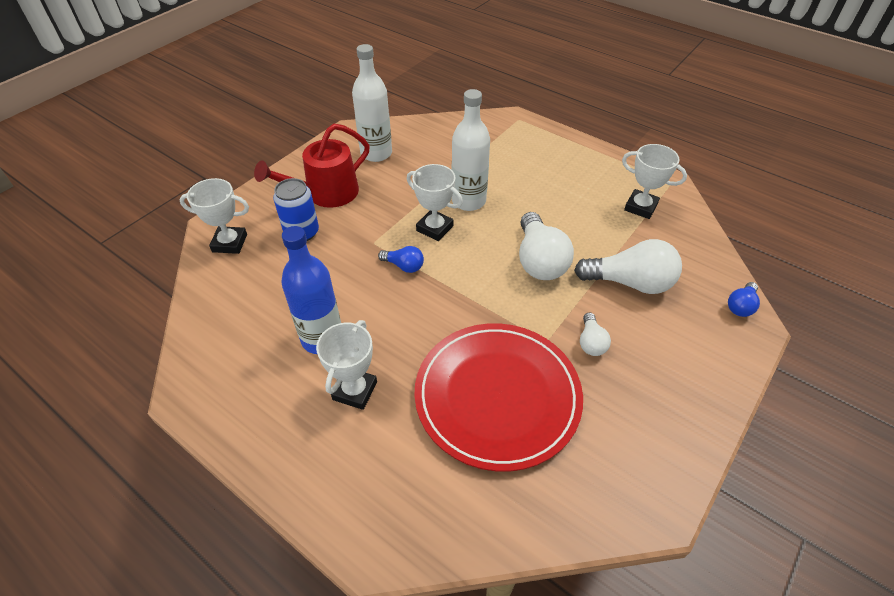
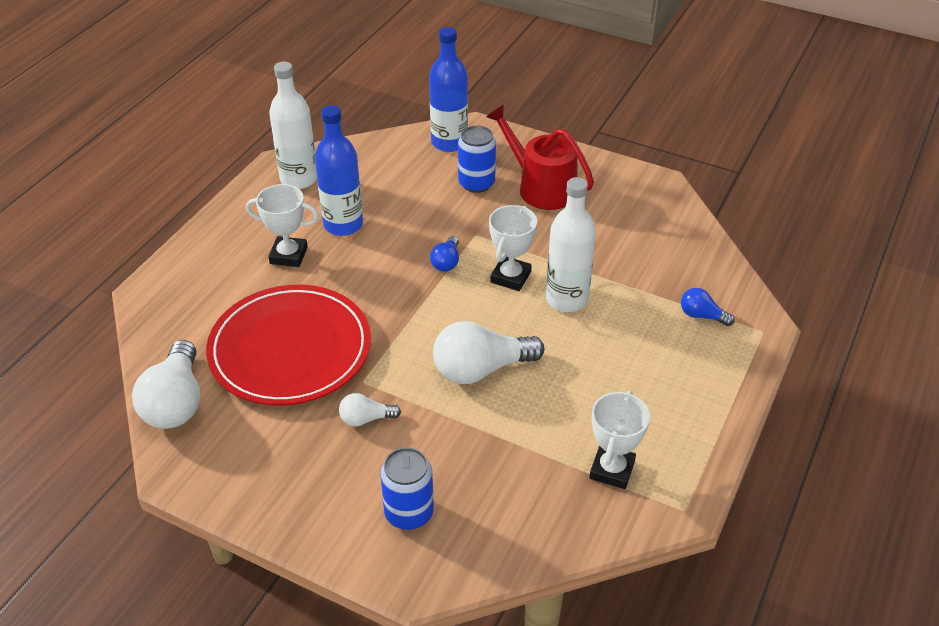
camera: 80 degrees right, 5 degrees down
(230, 243) = (449, 143): white trophy -> blue bottle
(376, 153) = (626, 211): white bottle -> white bottle (299, 179)
(630, 282) = (464, 455): white light bulb -> white light bulb (176, 402)
(690, 323) = (409, 513): none -> blue can
(740, 306) = (446, 570): blue light bulb -> blue light bulb (701, 316)

